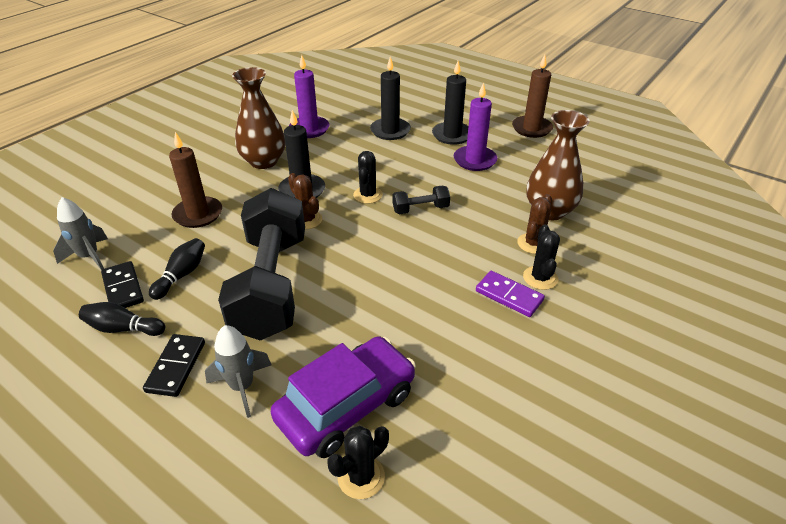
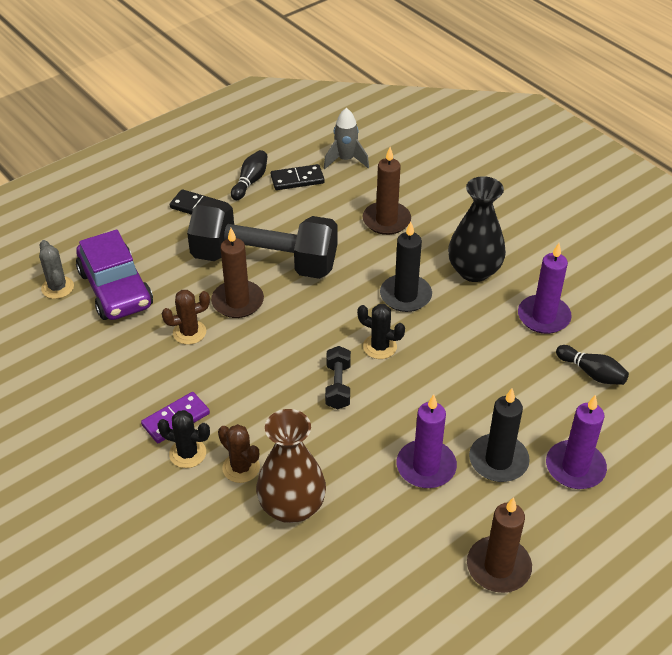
camera: 105 degrees right, 5 degrees up
(182, 275) = (300, 210): black bowling pin -> black bowling pin (592, 373)
(242, 387) = (162, 238): grey rocket -> none
(264, 161) = (474, 271): brown vase -> black vase
(306, 220) = (351, 293): brown cactus -> brown cactus (189, 332)
(338, 291) = (237, 301): none -> brown candle
(361, 477) = (57, 287): black cactus -> grey cactus
(390, 131) = (523, 395): black candle -> none
(441, 111) = (575, 467): none -> purple candle

